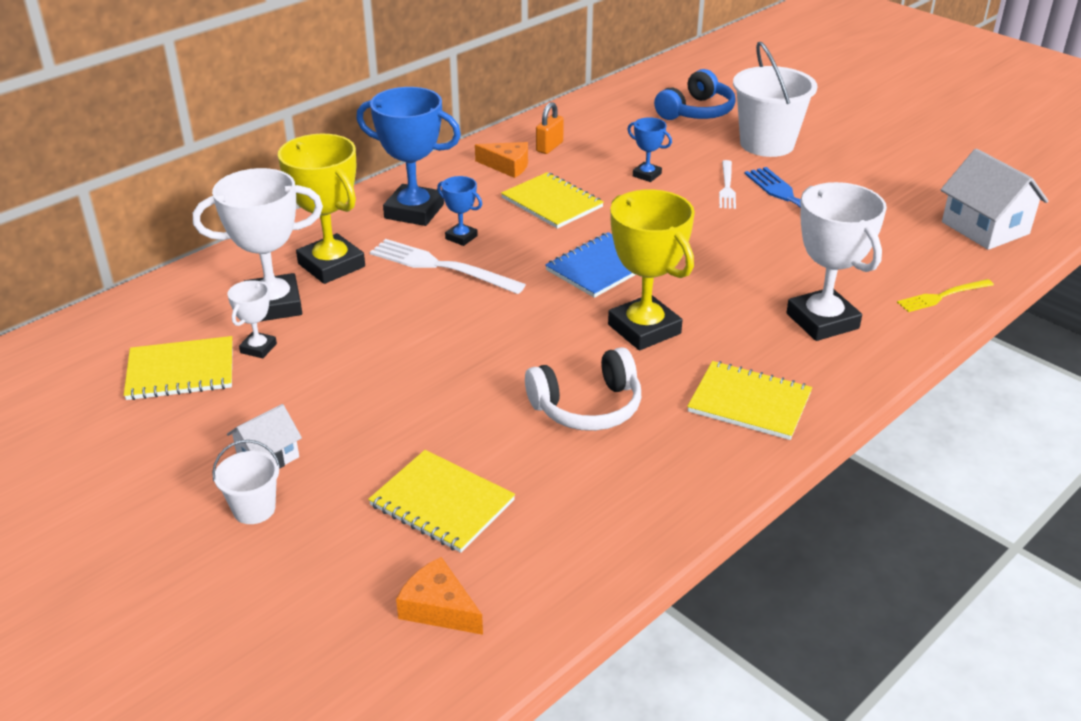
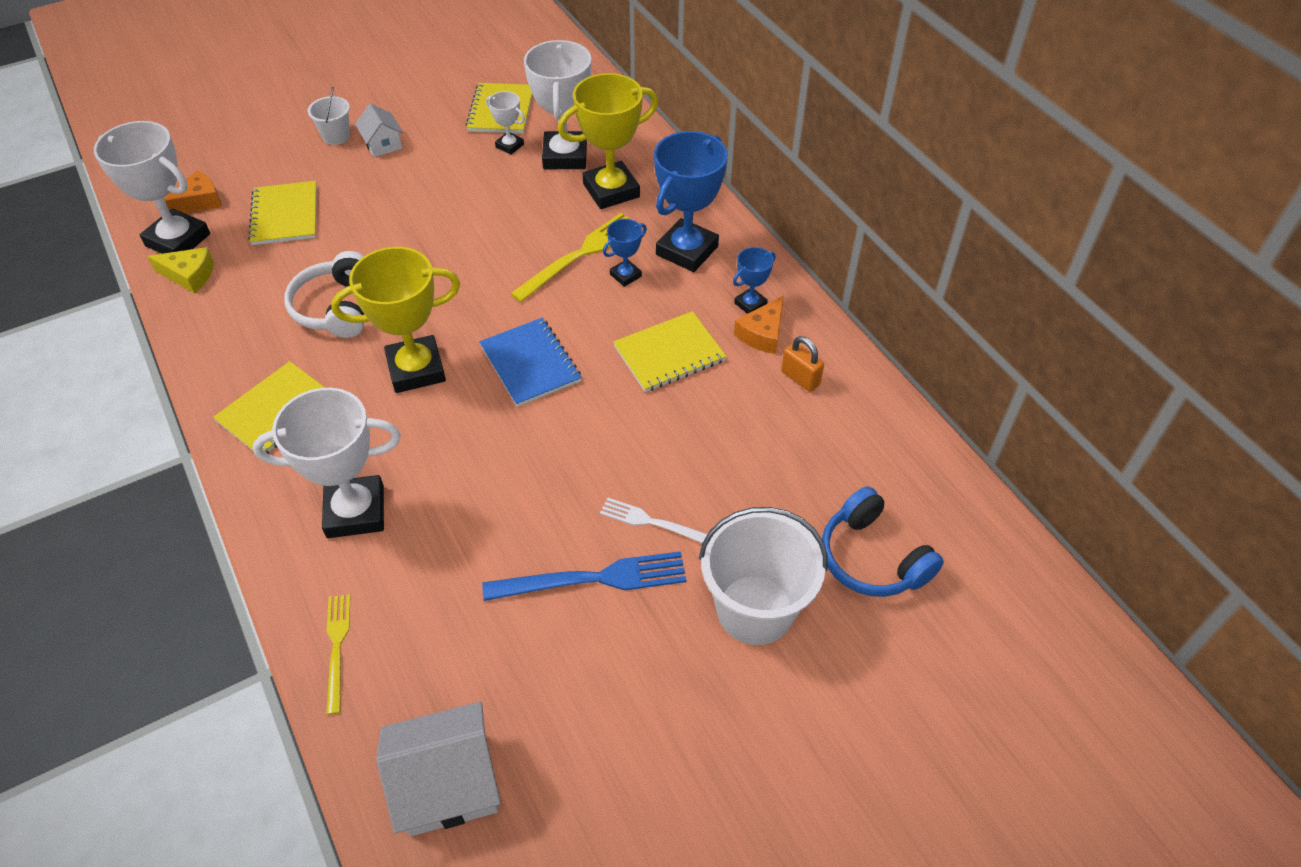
camera: 105 degrees right, 15 degrees up
(441, 267) = (579, 255): white fork -> yellow fork
(442, 503) = (285, 215): yellow notebook -> yellow notebook turned 60 degrees counterclockwise
(528, 596) = (178, 240): none -> white trophy
(590, 554) = (189, 275): none -> yellow cheese
(647, 175) = (706, 451): blue trophy -> blue trophy (750, 304)

